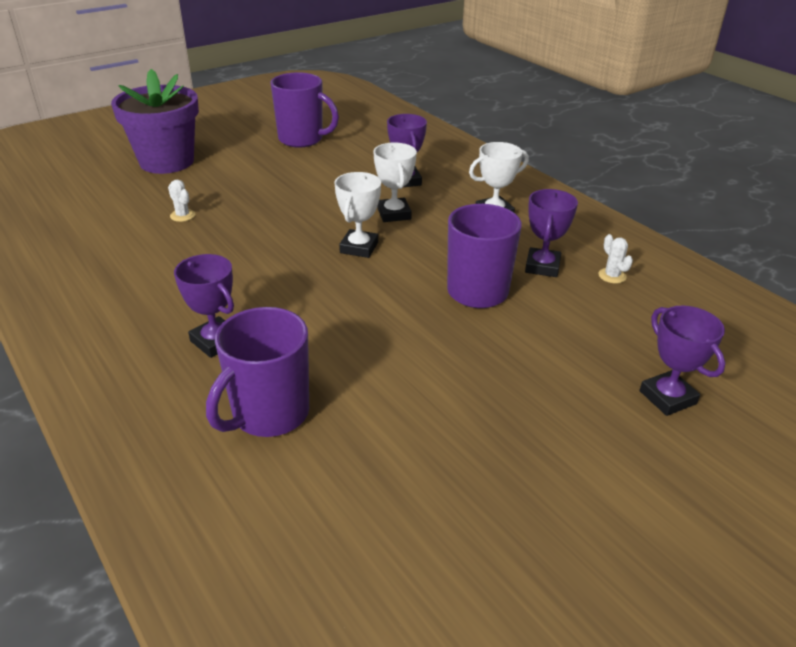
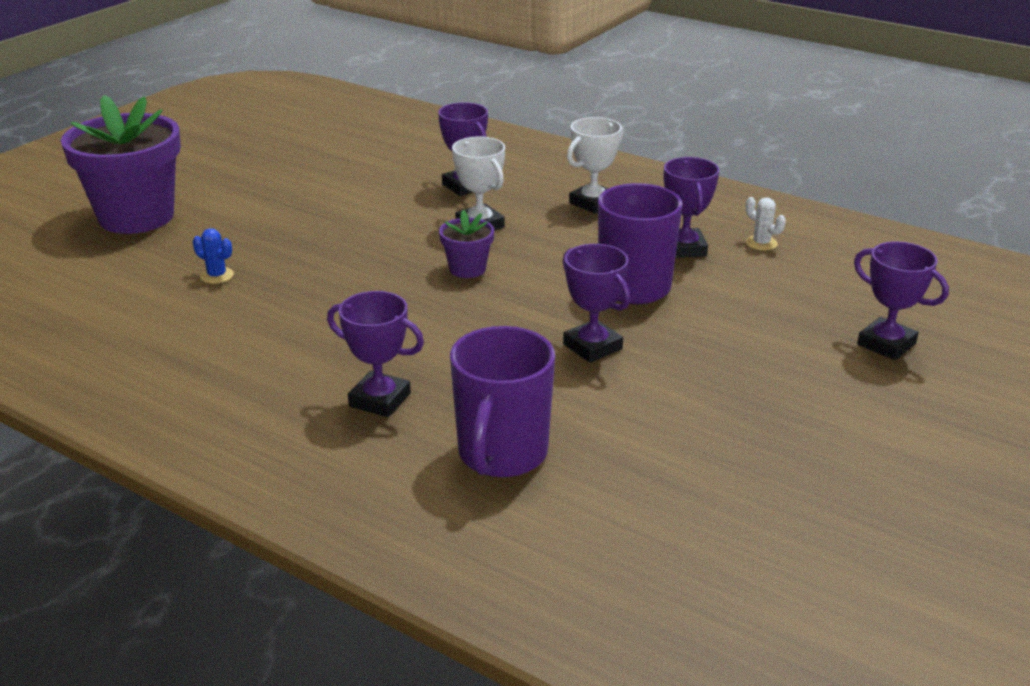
camera: 20 degrees left, 5 degrees down
(182, 215) = (217, 276): white cactus -> blue cactus
(302, 139) = (297, 160): purple mug -> none
(359, 248) = (467, 269): white trophy -> purple flower pot
(407, 336) = (592, 347): none -> purple trophy

